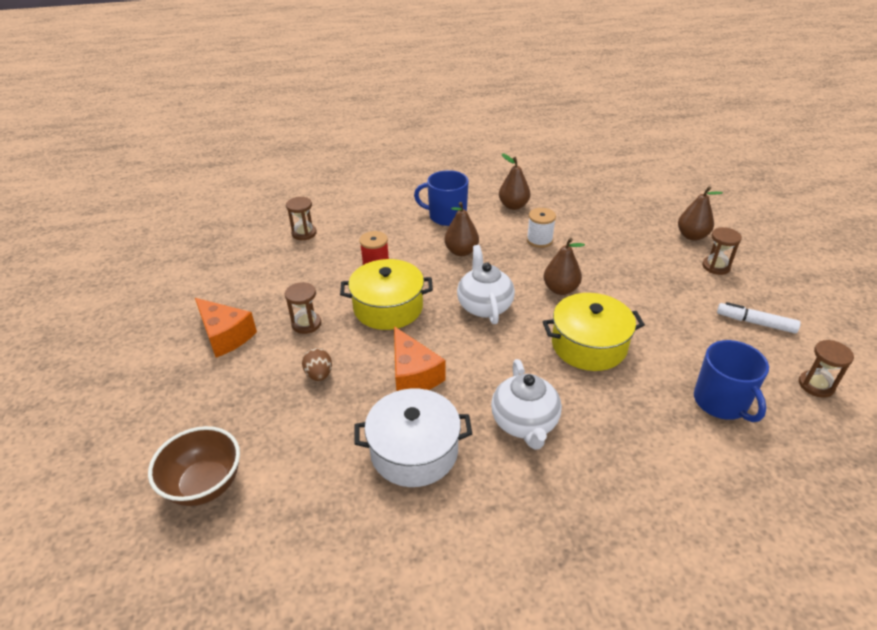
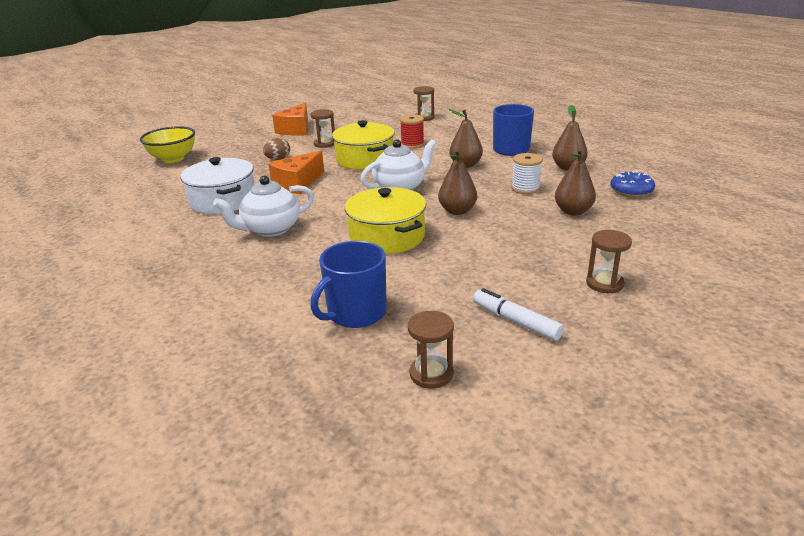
camera: 65 degrees right, 10 degrees down
(205, 485) = (173, 159): brown bowl -> yellow bowl
(579, 198) = (631, 191): none -> blue donut
(692, 236) = (652, 261): brown pear -> brown pear (573, 211)
(755, 323) = (515, 321): white marker -> white marker turned 45 degrees counterclockwise

